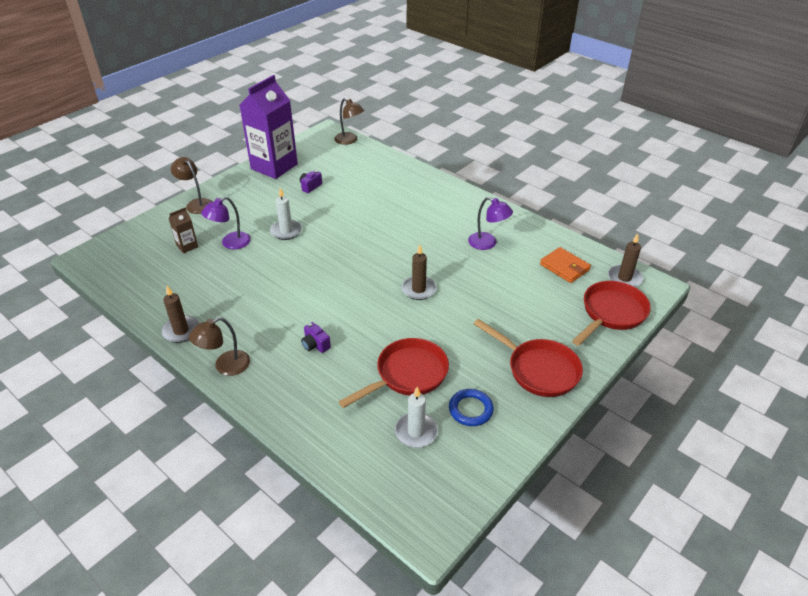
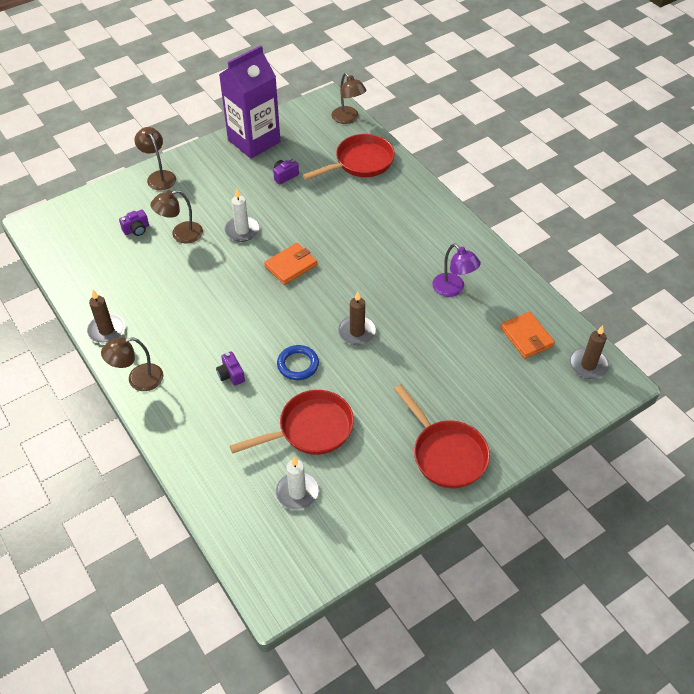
camera: 15 degrees right, 10 degrees up
(187, 246) = (136, 229): brown carton -> purple camera
(230, 243) = (181, 234): purple lamp -> brown lamp
(340, 250) = (291, 266): none -> orange wallet
(470, 409) = (359, 482): blue ring -> blue ring (298, 364)
(611, 313) = (553, 405): red pan -> red pan (360, 162)

